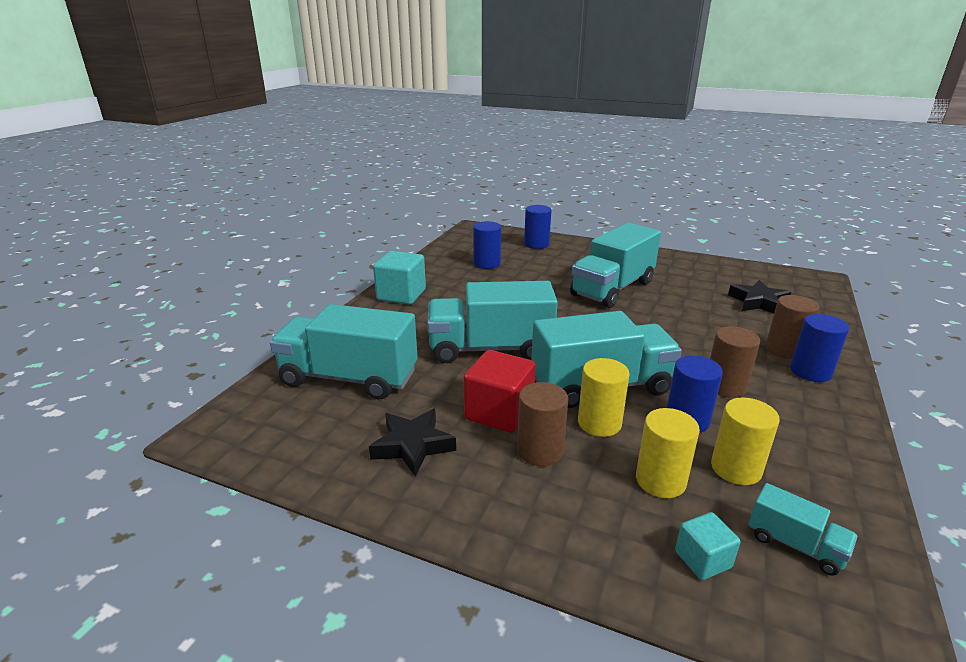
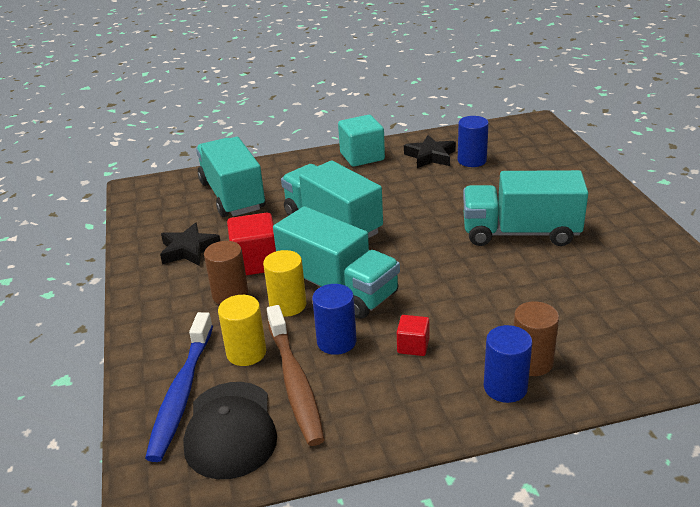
camera: 55 degrees right, 5 degrees up
(536, 244) = (554, 162): blue cylinder -> none
(702, 559) = (182, 393): turquoise cube -> blue toothbrush
(725, 386) = (413, 346): brown cylinder -> red cube
(736, 468) = (295, 382): yellow cylinder -> brown toothbrush
(758, 302) = (626, 320): black star -> black star (430, 156)
(795, 545) = (230, 430): turquoise truck -> black cap

